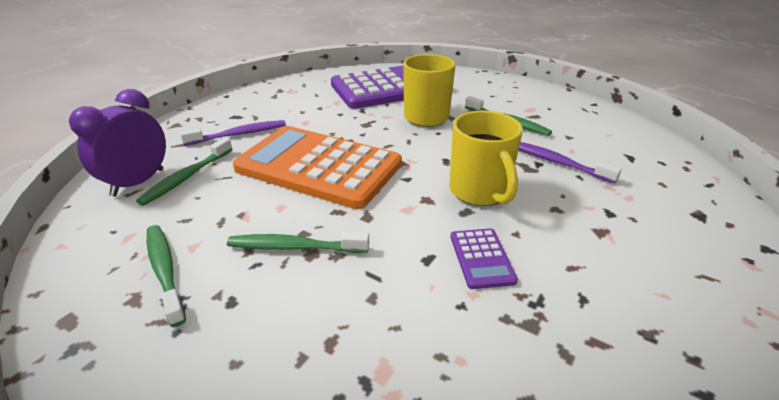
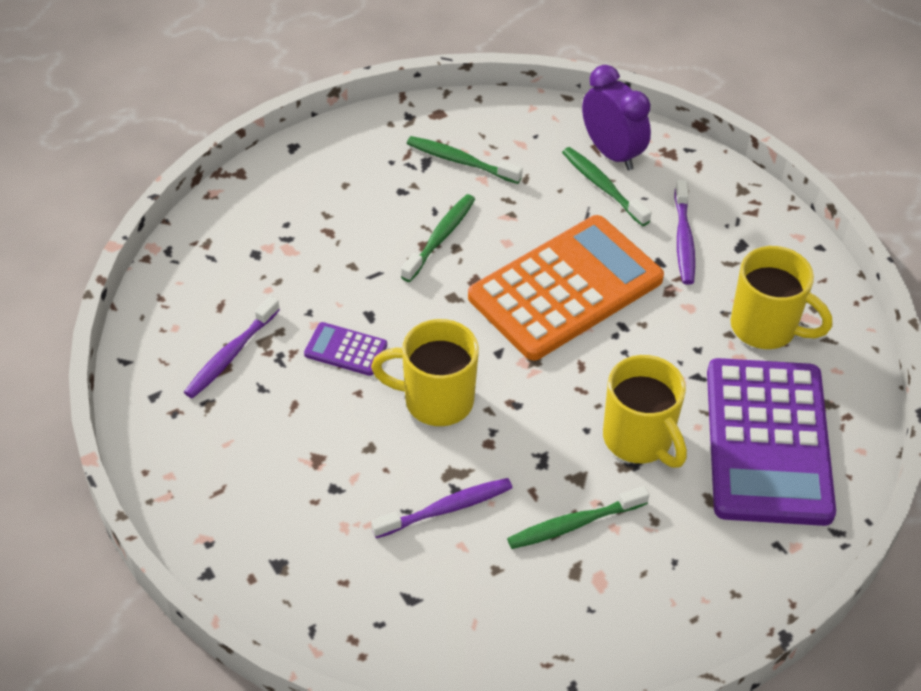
camera: 115 degrees right, 15 degrees up
(165, 271) = (460, 161): green toothbrush -> green toothbrush turned 150 degrees counterclockwise
(307, 99) = (766, 328): none -> yellow mug
(577, 347) = (230, 355): none -> purple toothbrush

